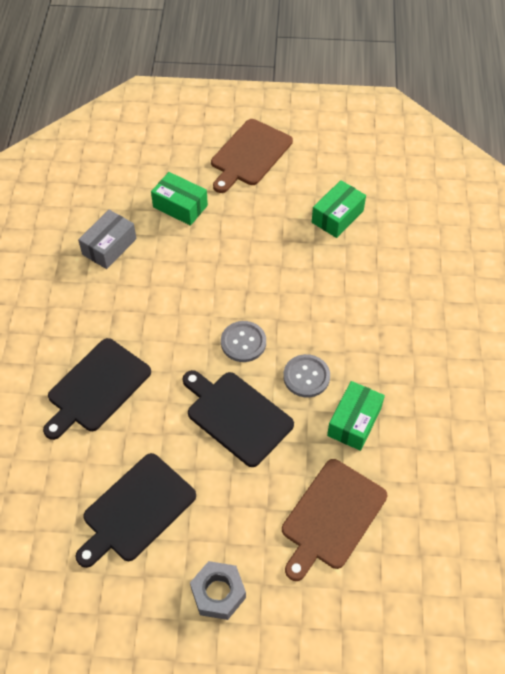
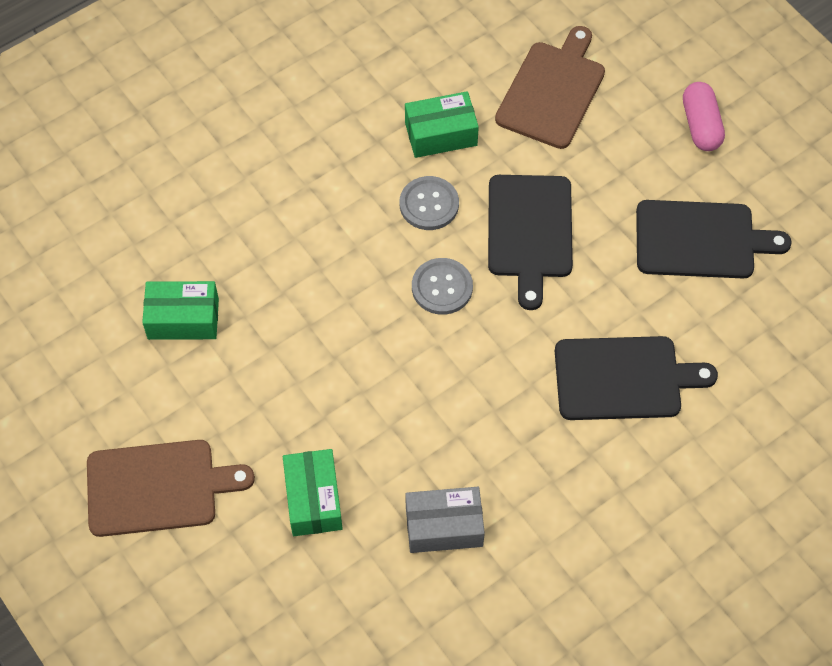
camera: 130 degrees left, 5 degrees up
(218, 593) = (701, 125): grey nut -> pink capsule
(332, 517) = (552, 91): brown cutting board -> brown cutting board turned 60 degrees counterclockwise

